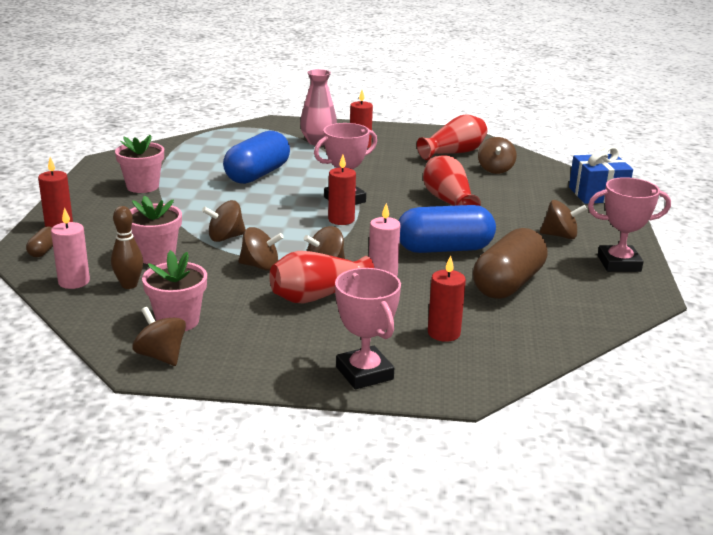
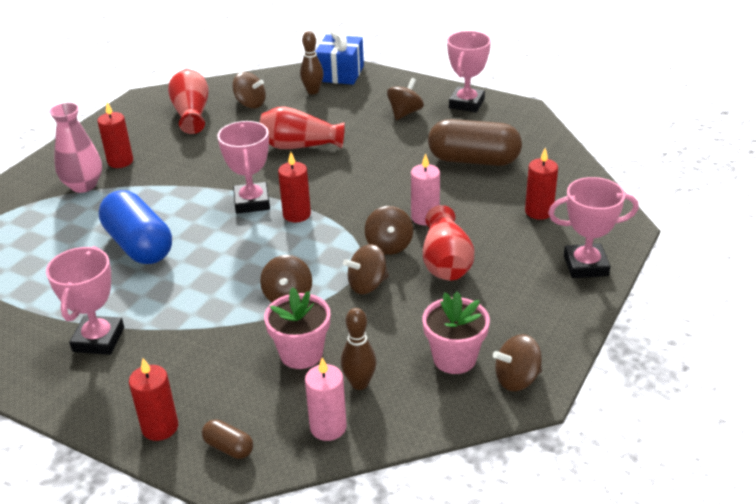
camera: 65 degrees left, 10 degrees up
(142, 186) = (98, 339): pink flower pot -> pink trophy
(260, 266) = (367, 285): brown spinning top -> brown spinning top turned 150 degrees counterclockwise
(444, 249) = (395, 173): blue capsule -> none
(508, 284) = (473, 160): brown capsule -> brown capsule turned 45 degrees counterclockwise
(548, 189) = (313, 91): none -> brown bowling pin

